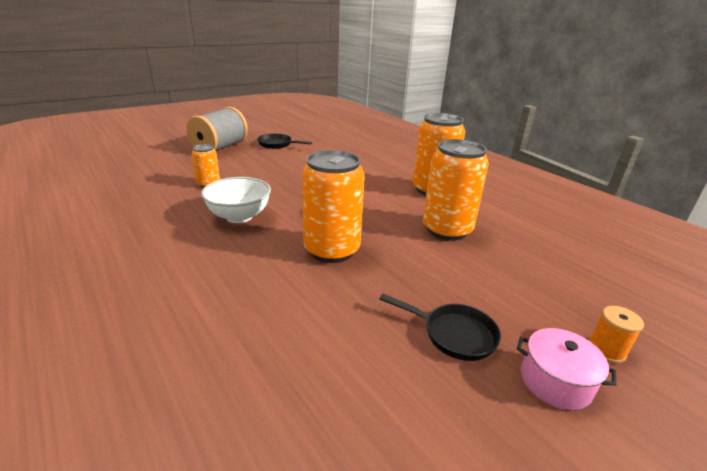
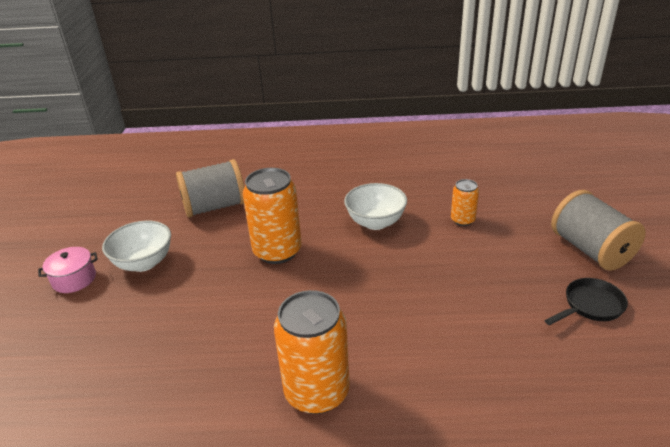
camera: 130 degrees right, 5 degrees up
(291, 343) = (214, 207): none -> grey spool
(447, 230) = (229, 338): orange can -> none
(453, 334) = (144, 263): black pan -> white bowl
(606, 350) = (46, 319): orange spool -> none

